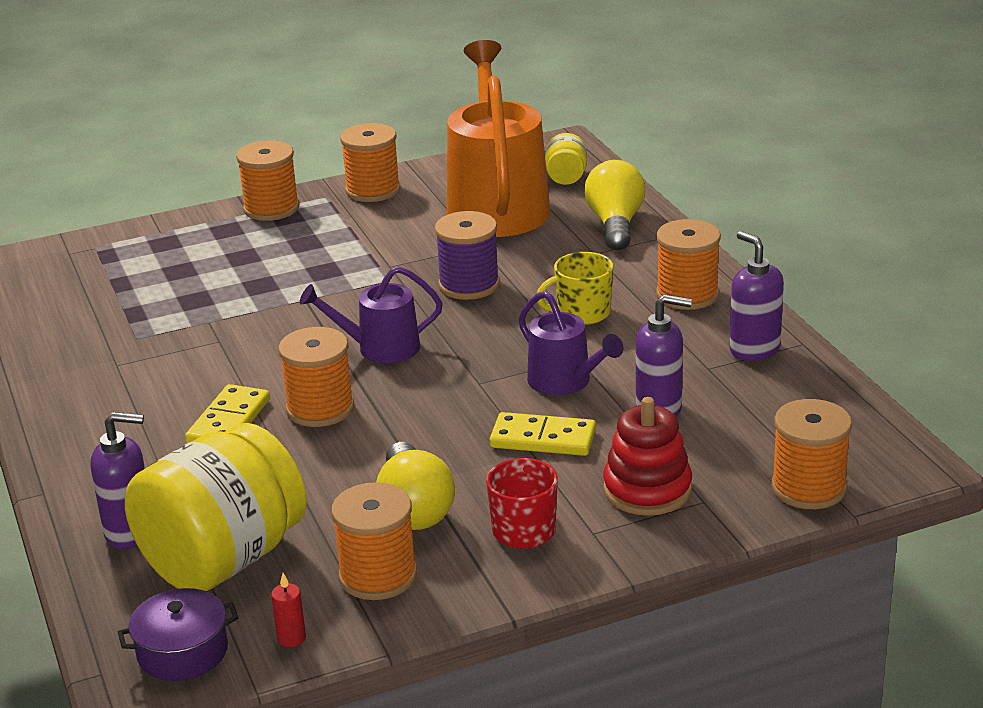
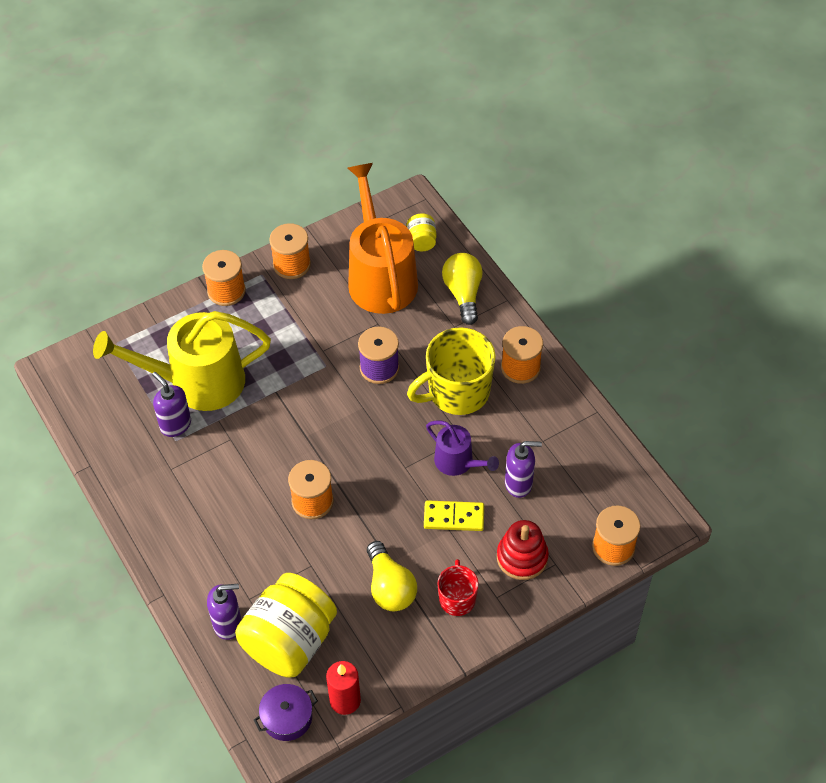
camera: 10 degrees left, 25 degrees up
(194, 285) = (197, 382): none -> yellow watering can
(228, 421) = (258, 518): yellow domino -> none
(291, 638) = (345, 700): red candle -> red candle, size x1.95
(378, 576) = (381, 645): orange spool -> none
(380, 348) = (336, 438): purple watering can -> none
(582, 313) = (457, 392): yellow mug -> yellow mug, size x1.83
(754, 350) = (568, 420): purple soap dispenser -> purple soap dispenser (175, 425)

